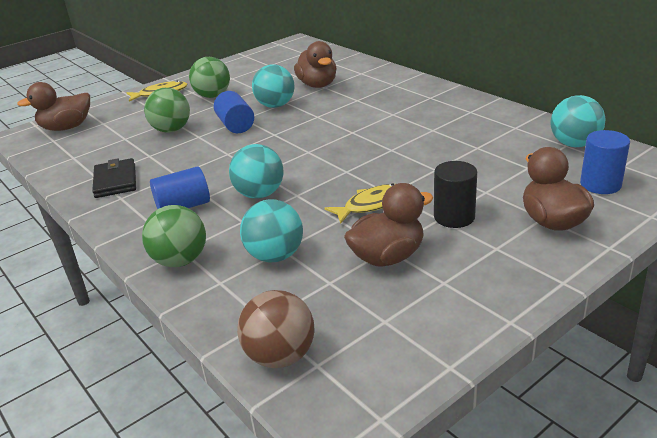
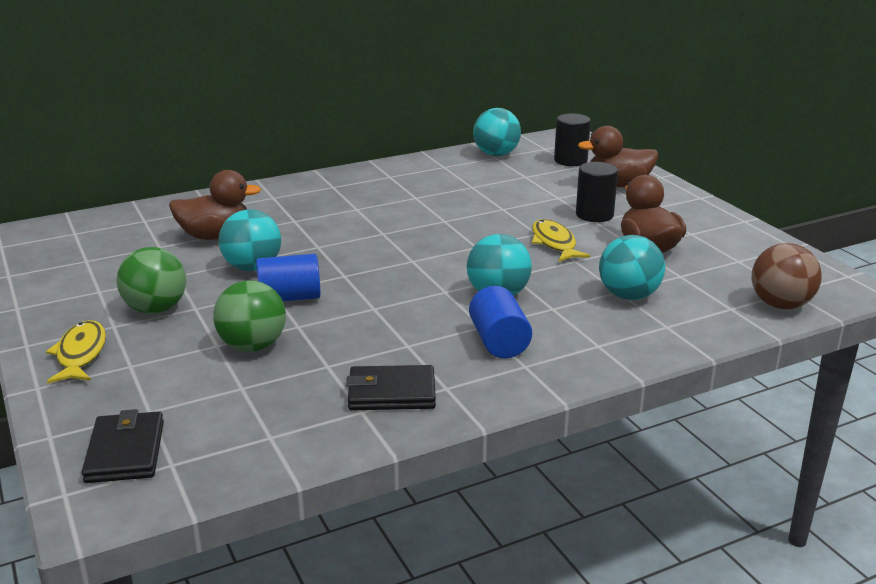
camera: 80 degrees left, 5 degrees down
(66, 128) = (125, 451): brown duck -> black wallet
(180, 261) = (620, 346): green ball -> none
(600, 184) = (570, 160): blue cylinder -> black cylinder

